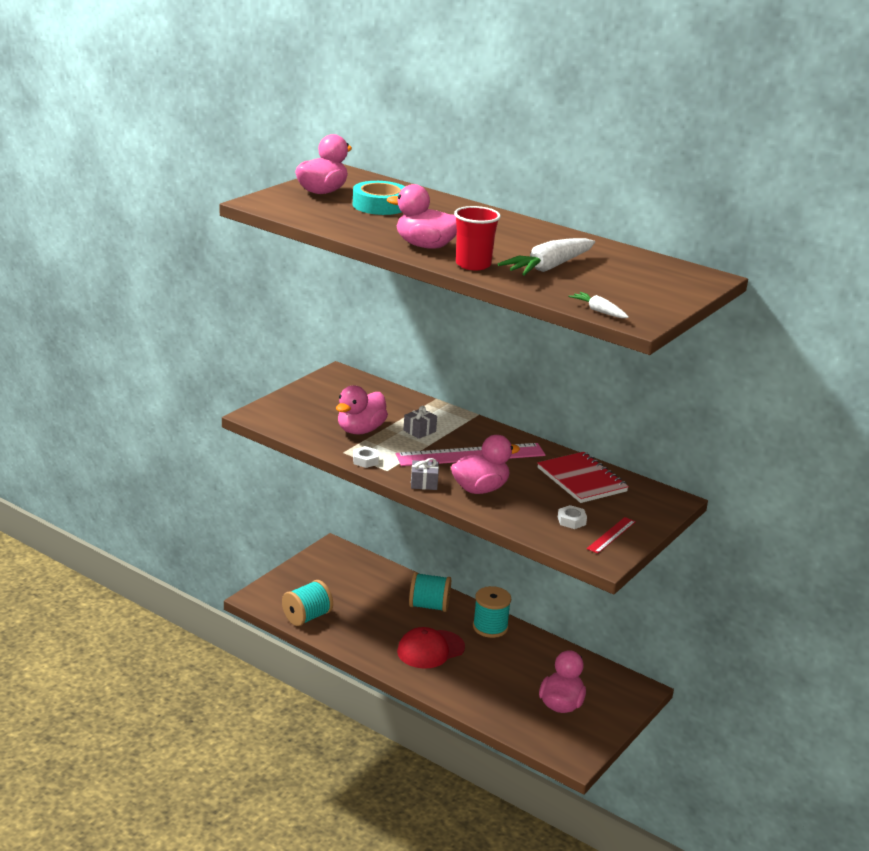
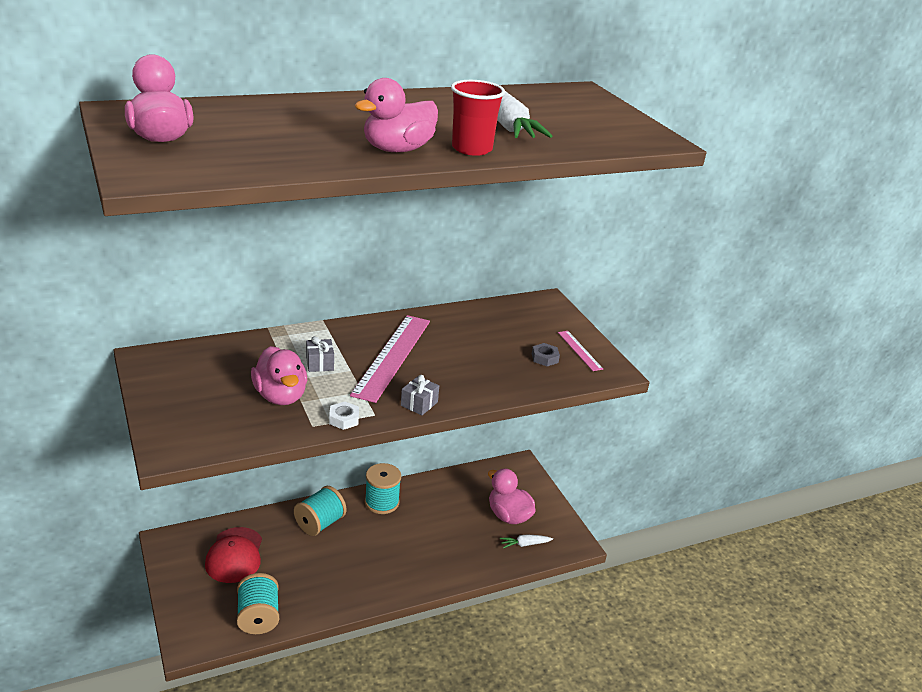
camera: 60 degrees left, 5 degrees up
(380, 205) = (248, 129): turquoise tape -> none
(430, 649) = (381, 555): red cap -> red cap (234, 555)
(480, 489) = (456, 378): pink duck -> none
(571, 521) = (544, 358): white nut -> grey nut
(582, 480) = (484, 324): red notebook -> none
(599, 311) = (630, 145): white carrot -> white carrot (525, 544)
(611, 535) = (579, 350): red ruler -> pink ruler

